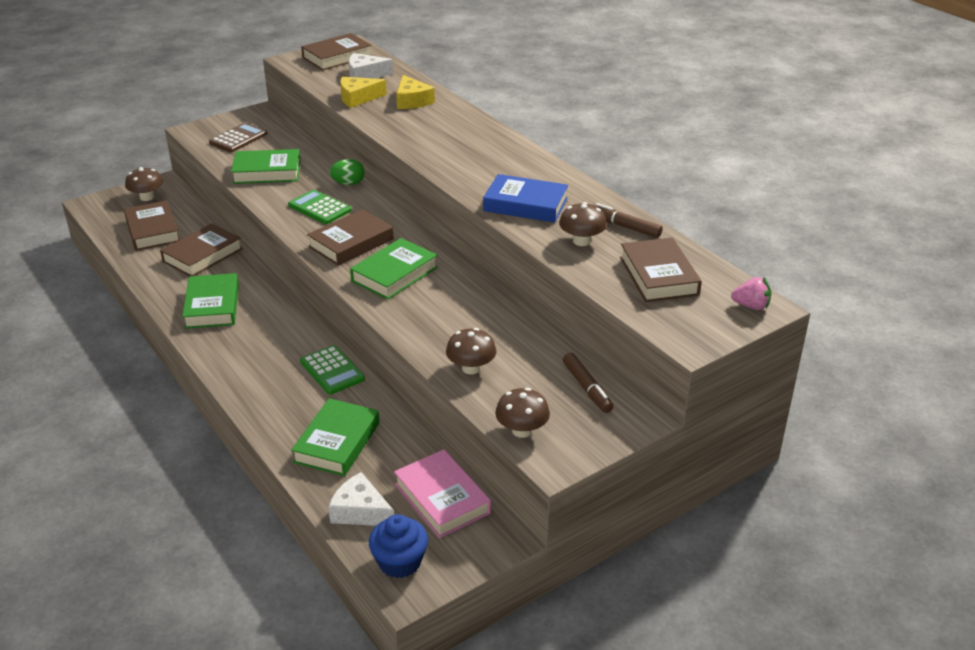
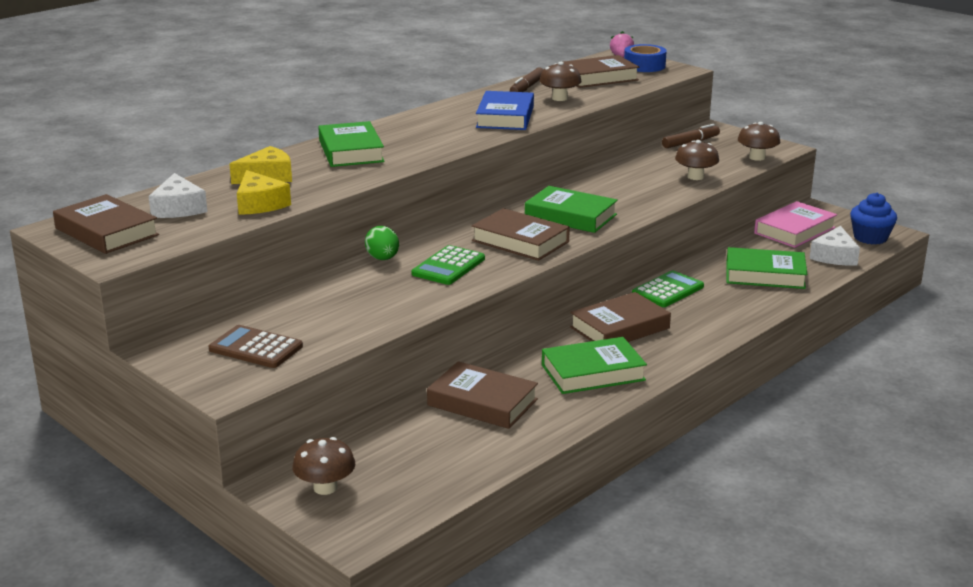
camera: 100 degrees left, 10 degrees down
(152, 230) = (428, 457): brown book -> brown book (620, 328)
(267, 172) = (361, 310): green book -> green book (351, 151)
(710, 317) = (644, 66): none -> blue tape

